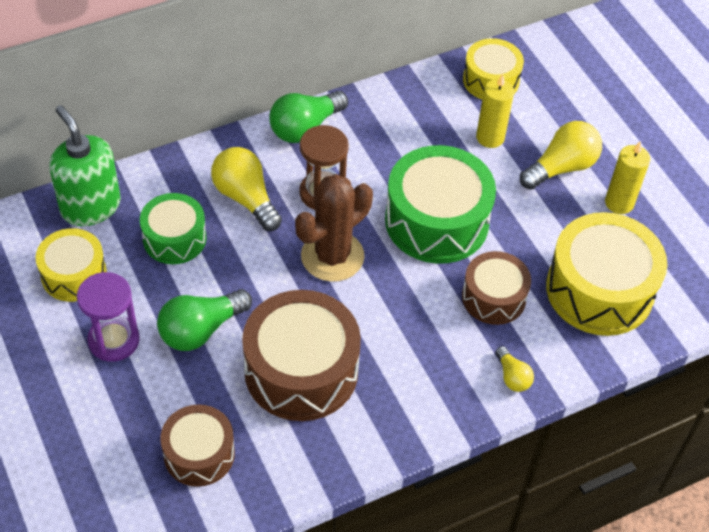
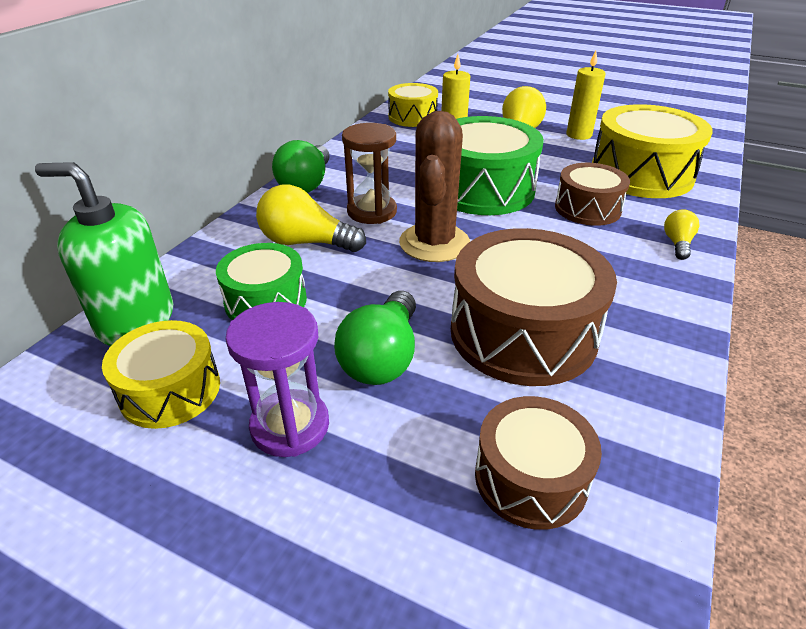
camera: 35 degrees left, 15 degrees down
(512, 377) = (677, 243): yellow light bulb -> yellow light bulb turned 105 degrees counterclockwise

